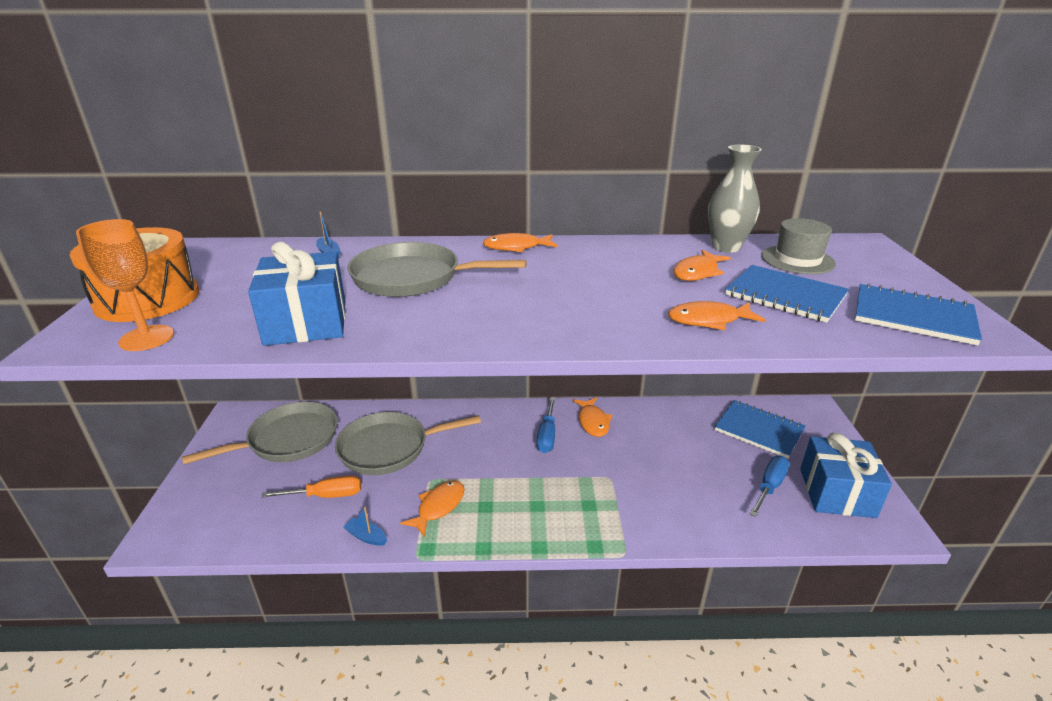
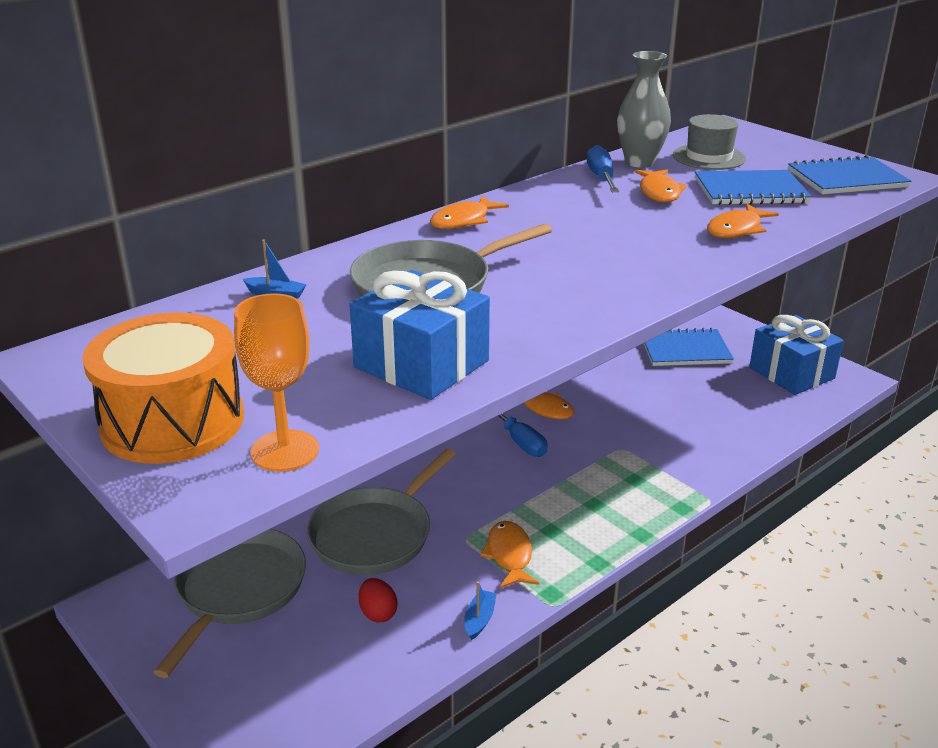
camera: 40 degrees left, 0 degrees up
(326, 496) = (378, 613): orange screwdriver -> red egg
(366, 537) = (479, 620): blue boat -> blue boat turned 120 degrees clockwise
(769, 487) = (745, 392): blue screwdriver -> blue screwdriver (601, 178)

